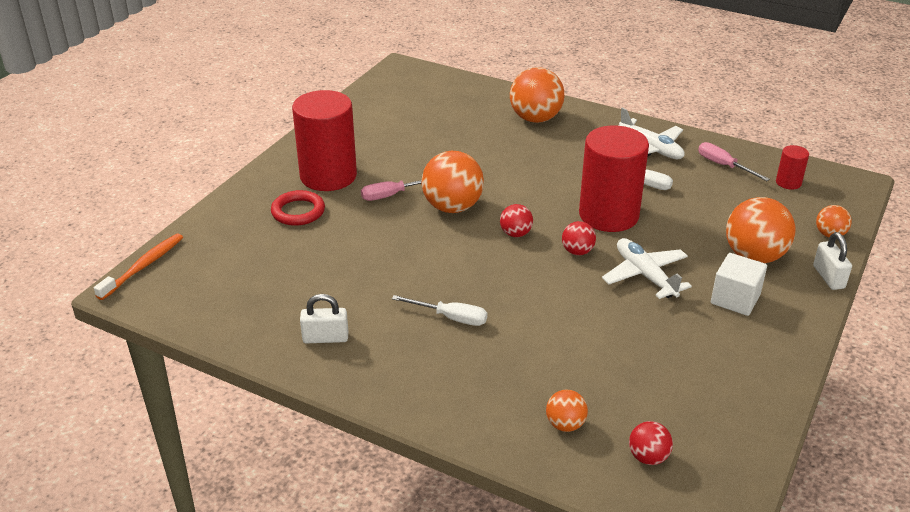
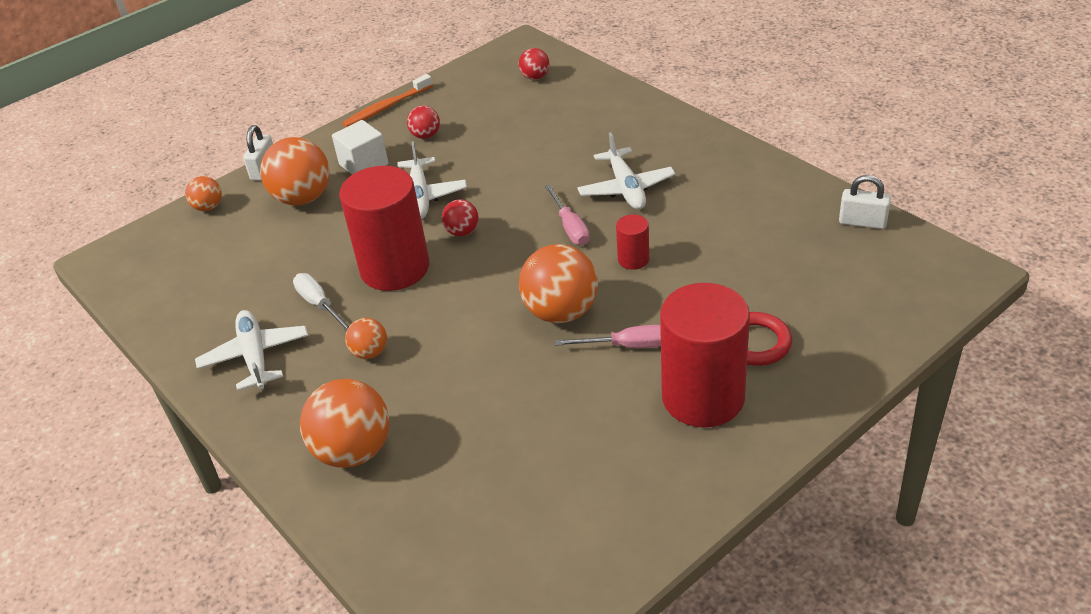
camera: 155 degrees left, 5 degrees up
(143, 266) = (951, 298): orange toothbrush -> orange toothbrush (386, 107)
(325, 338) = (750, 189): white padlock -> white padlock (862, 222)
(451, 318) = (626, 188): white screwdriver -> white plane
(515, 234) = (511, 263): red ball -> red ball (426, 136)
(565, 425) = (579, 101): orange ball -> orange ball (370, 352)
(723, 165) = (203, 310): pink screwdriver -> pink screwdriver (570, 227)
(788, 182) = (166, 273): red cylinder -> red cylinder (633, 259)

